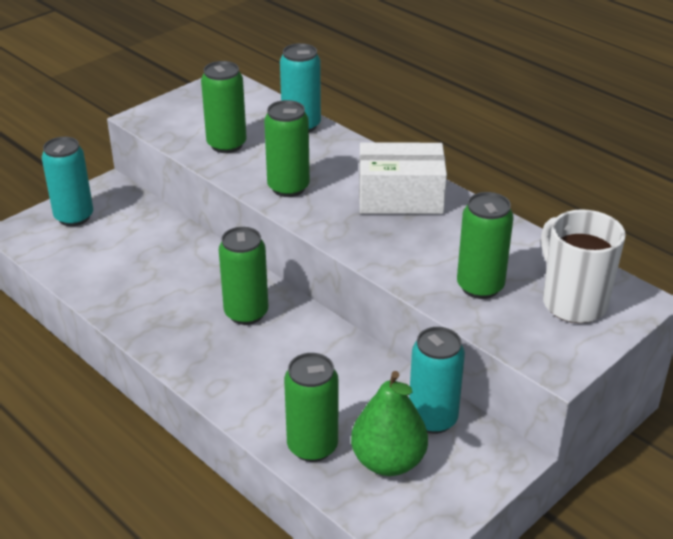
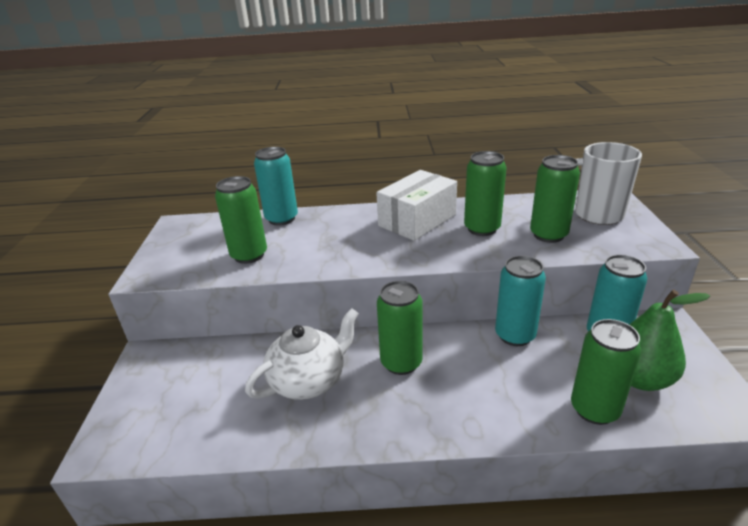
camera: 45 degrees left, 5 degrees down
(74, 217) = (146, 398): turquoise can -> turquoise can (515, 335)
(173, 278) = (309, 380): none -> white teapot
(288, 187) = (342, 254): green can -> green can (482, 229)

